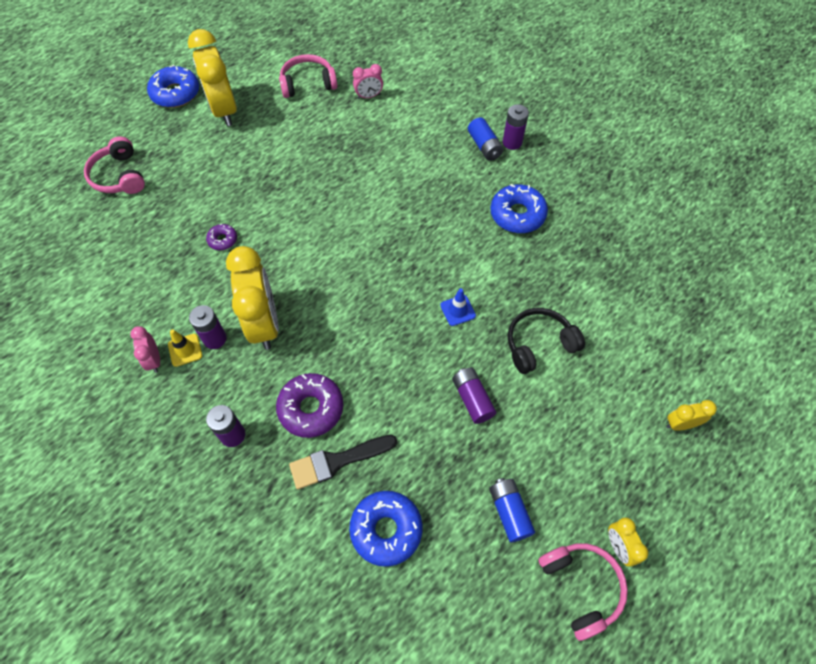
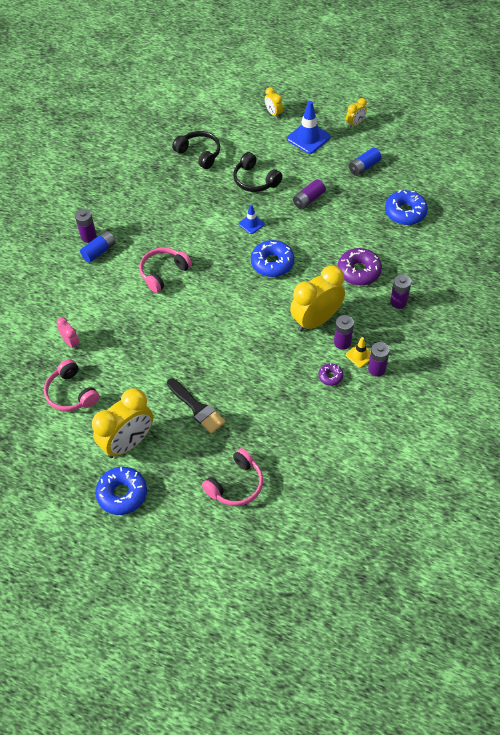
camera: 110 degrees left, 5 degrees down
(154, 360) = (376, 369): pink clock -> purple battery
(222, 240) = (262, 377): purple donut -> purple donut (330, 376)
(337, 461) = (382, 246): black brush -> black brush (197, 408)
(517, 214) = (157, 216): blue donut -> blue donut (272, 263)
(581, 587) = (383, 132): pink headphones -> pink headphones (163, 273)
(606, 454) = (308, 138): none -> blue traffic cone
(618, 294) = (199, 154): none -> black headphones

